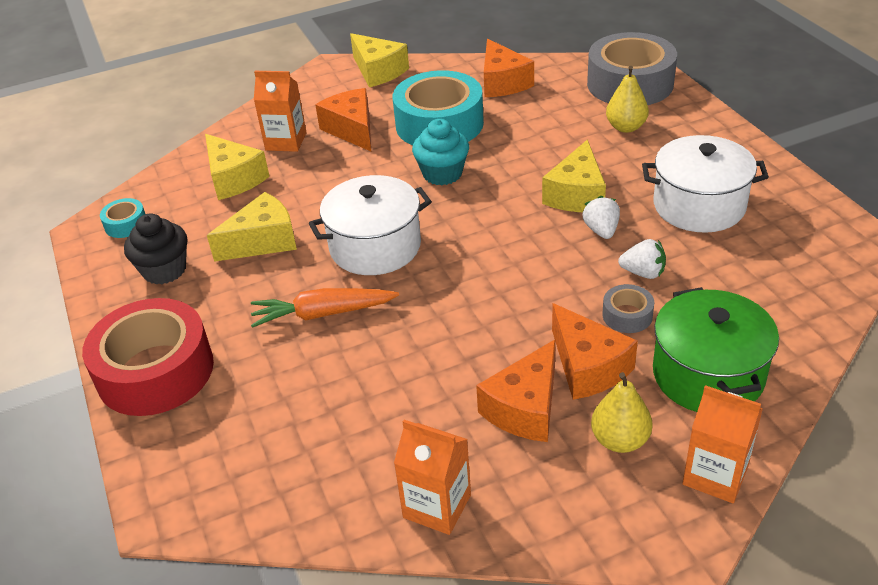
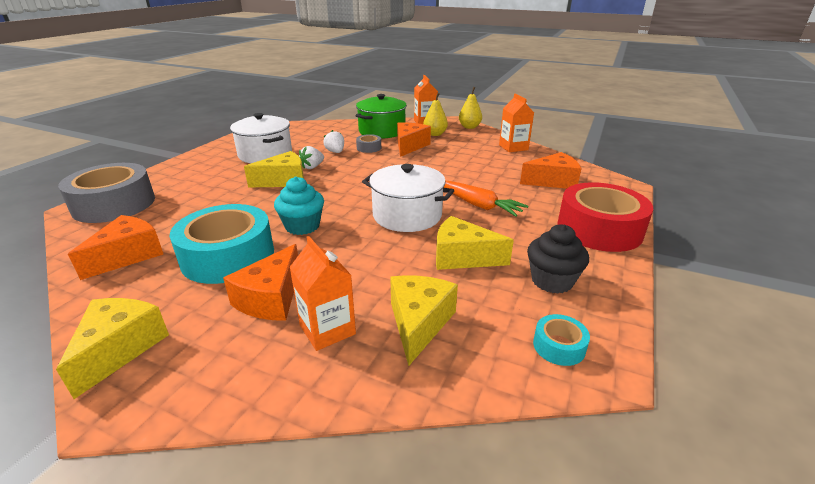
camera: 135 degrees left, 10 degrees down
(525, 408) = (448, 149): orange cheese -> orange cheese (553, 181)
(626, 127) = (187, 189): yellow pear -> yellow pear (469, 127)

